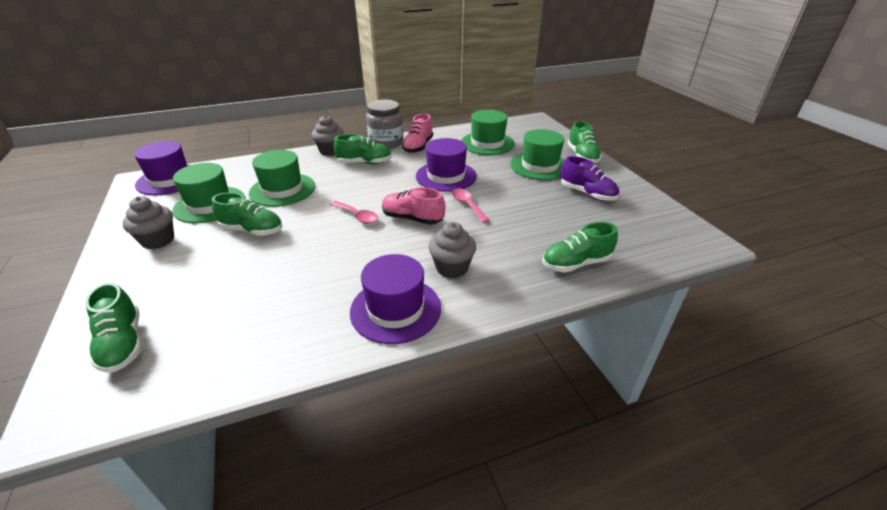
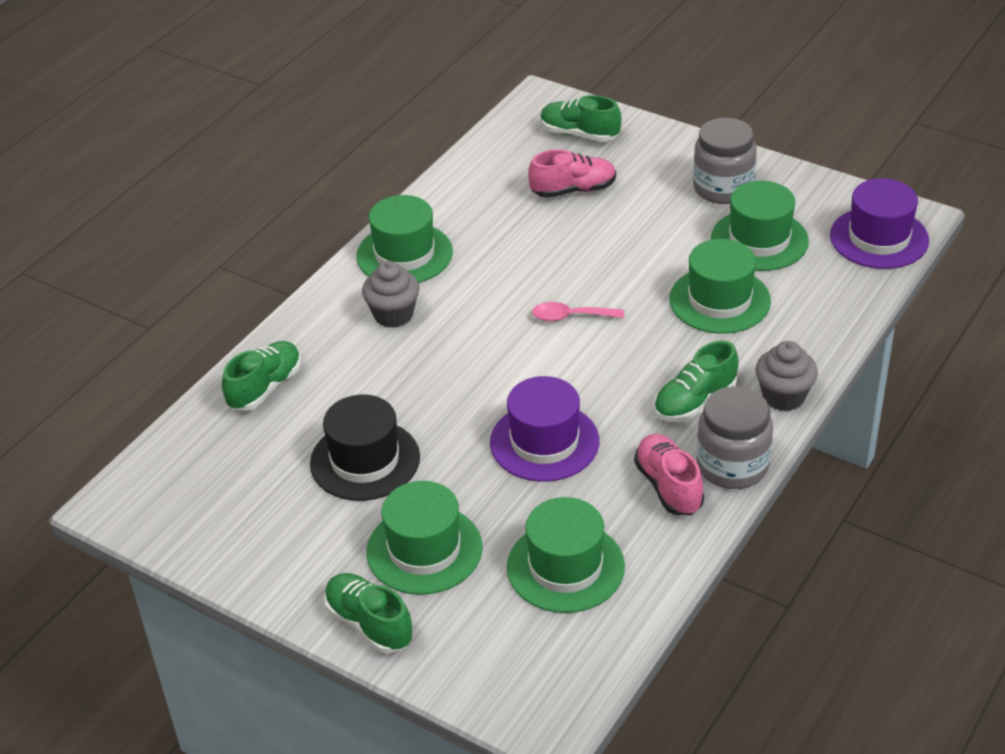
camera: 145 degrees right, 5 degrees up
(158, 240) = (723, 188): grey cupcake -> grey jar
(252, 230) = (654, 243): green shoe -> none
(395, 309) = (404, 254): purple hat -> green hat
(412, 218) = (503, 348): pink shoe -> pink shoe (573, 190)
(467, 205) = (458, 405): pink spoon -> none
(540, 203) = (365, 460): none -> black hat
(587, 193) = (310, 519): purple shoe -> none

